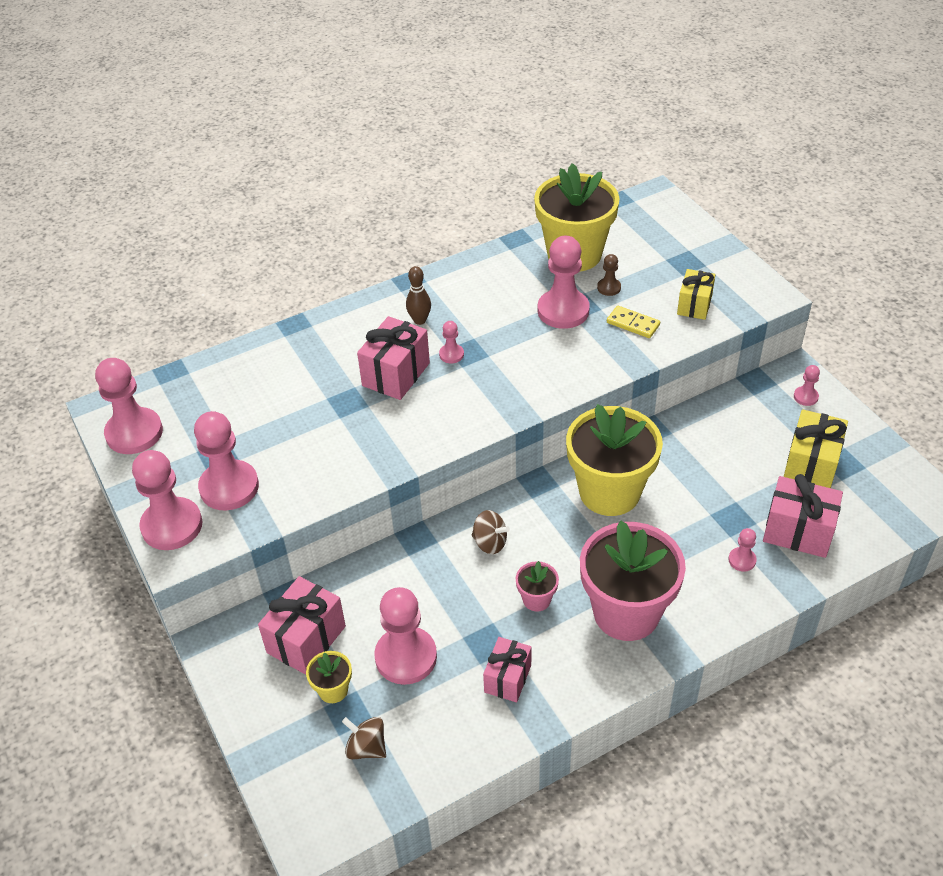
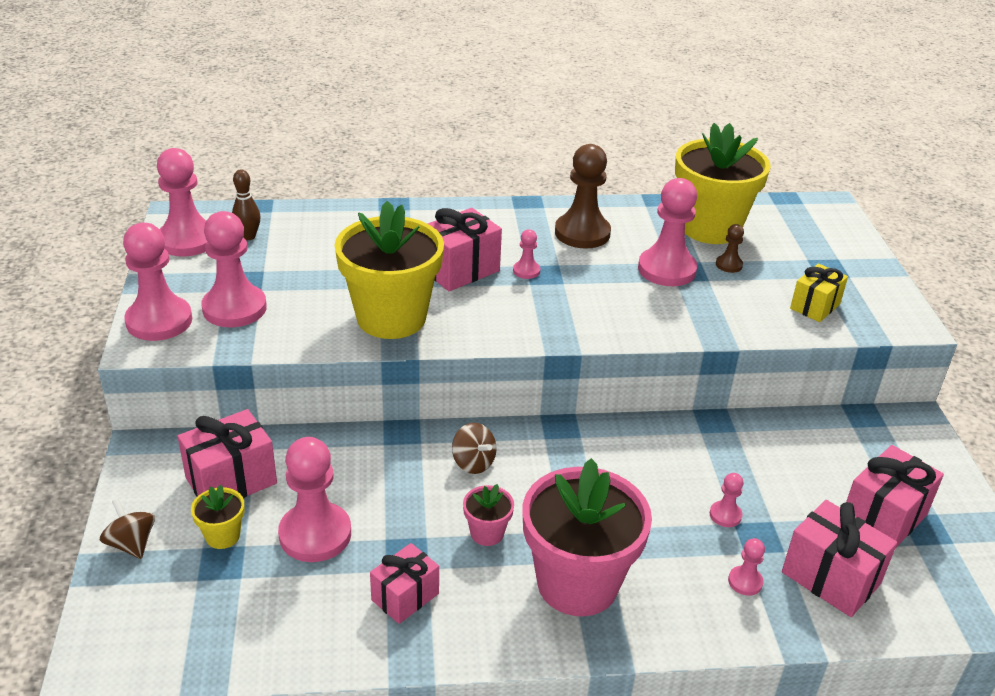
camera: 20 degrees right, 10 degrees down
(366, 748) = (215, 603): brown spinning top -> brown spinning top (131, 544)
(419, 320) = (515, 235): brown bowling pin -> brown bowling pin (248, 236)
(474, 298) = (582, 233): none -> brown pawn
(609, 492) = (632, 462): yellow flower pot -> yellow flower pot (391, 318)
(633, 324) = (735, 302): yellow domino -> none
(805, 397) = (915, 448): pink pawn -> pink pawn (725, 515)
(810, 466) = (883, 518): yellow gift -> pink gift

